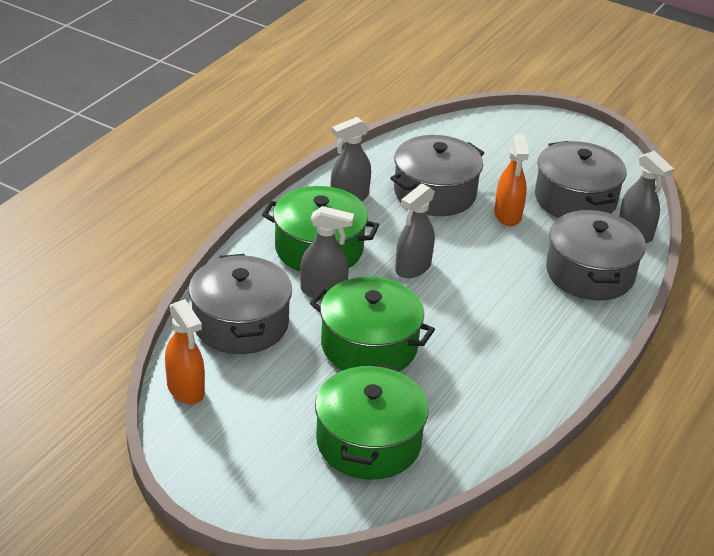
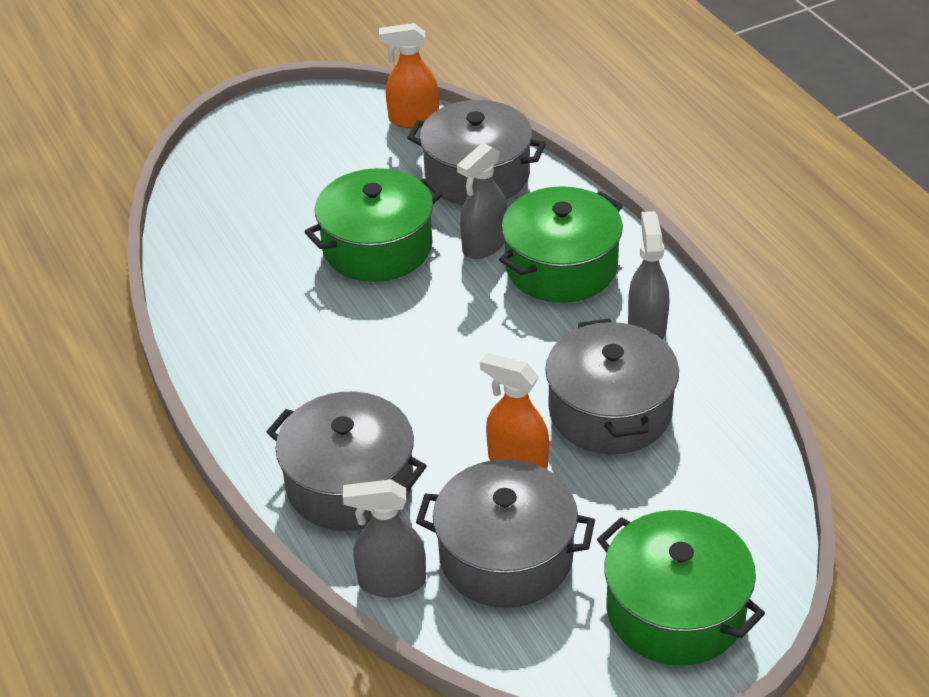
camera: 125 degrees right, 5 degrees up
(368, 442) = (258, 202): green pot -> green pot (675, 610)
(413, 268) = (475, 328): grey spray bottle -> none

